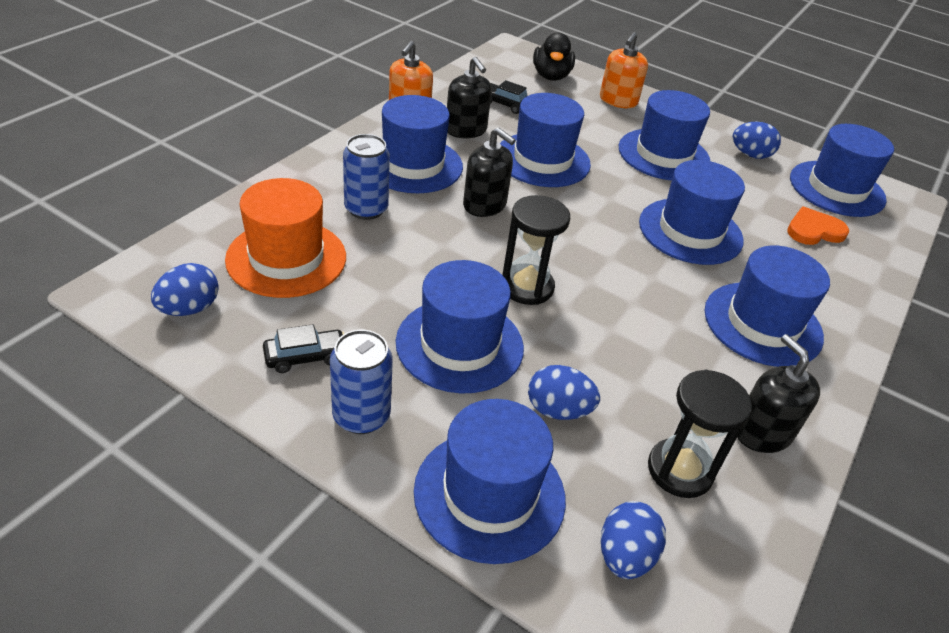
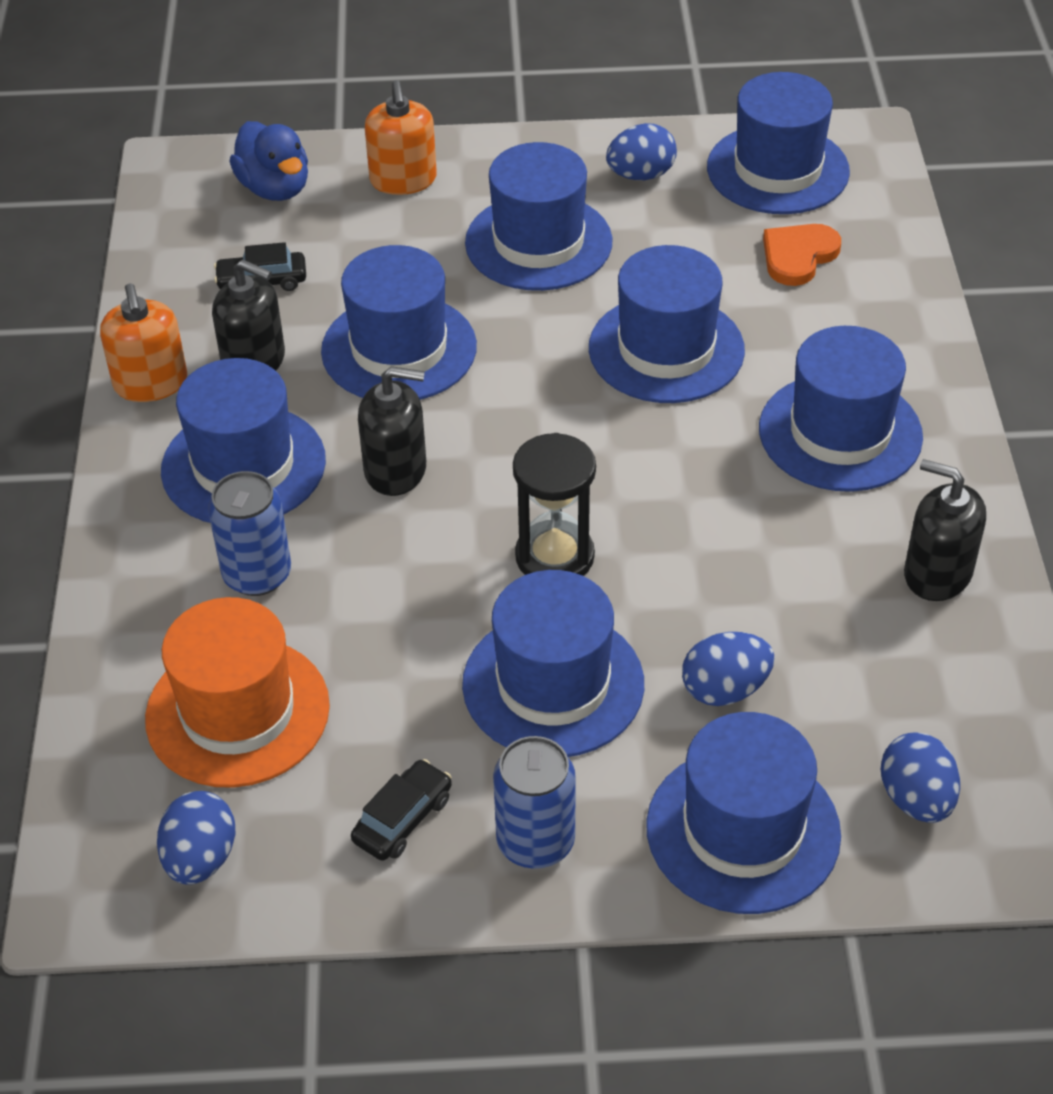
camera: 30 degrees left, 5 degrees up
(551, 76) = (275, 188): black duck -> blue duck
(680, 470) = (894, 672): black hourglass -> none

